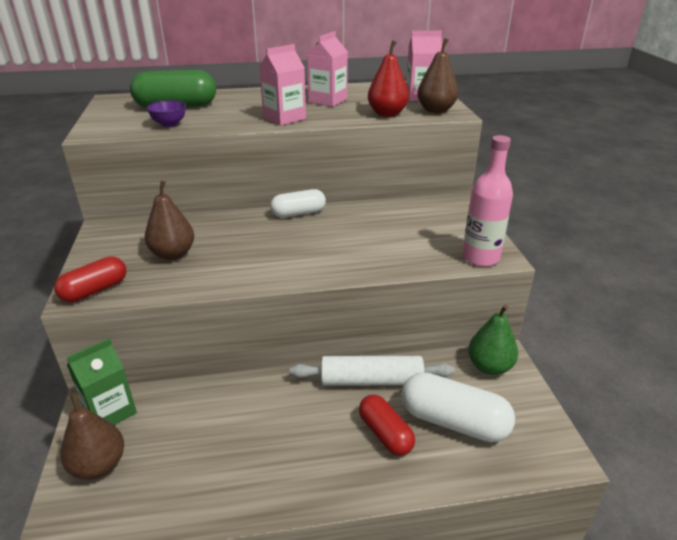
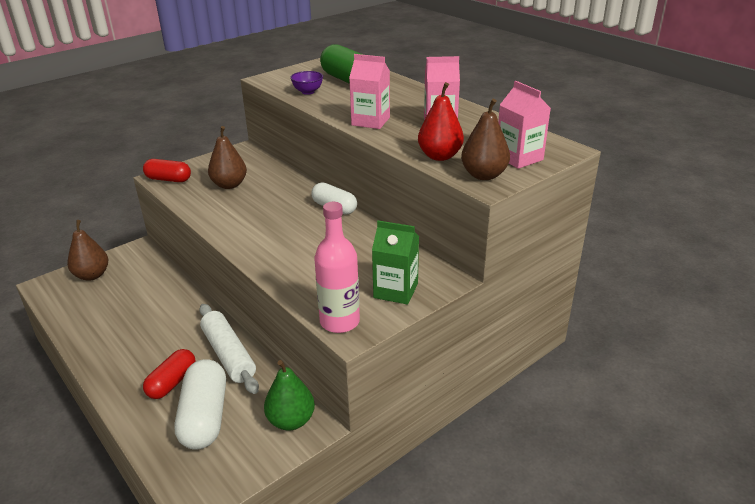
camera: 60 degrees right, 0 degrees up
(110, 411) = (136, 257): green carton -> green carton (395, 290)

